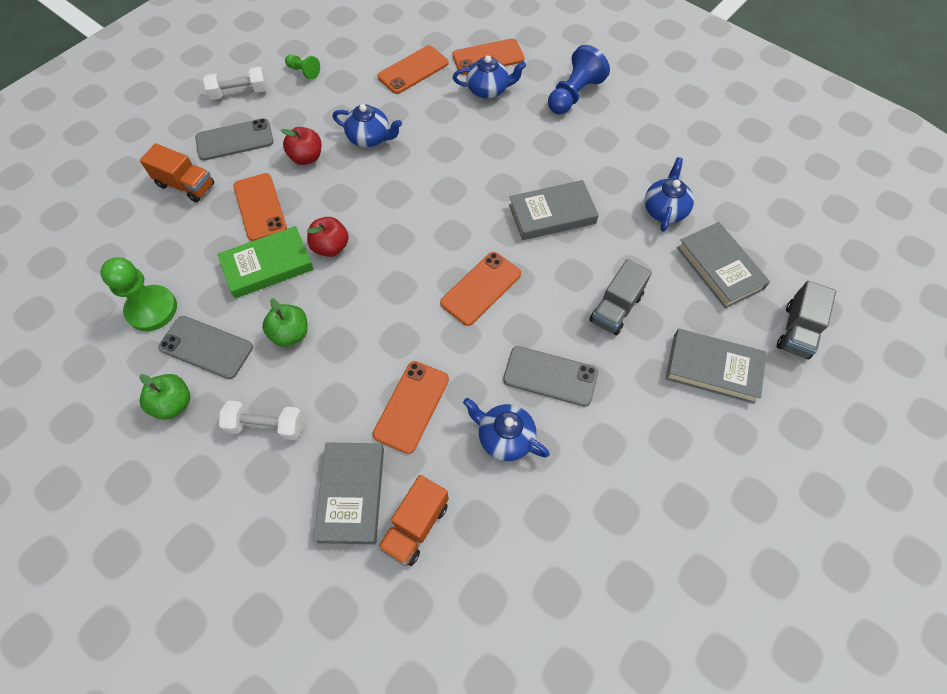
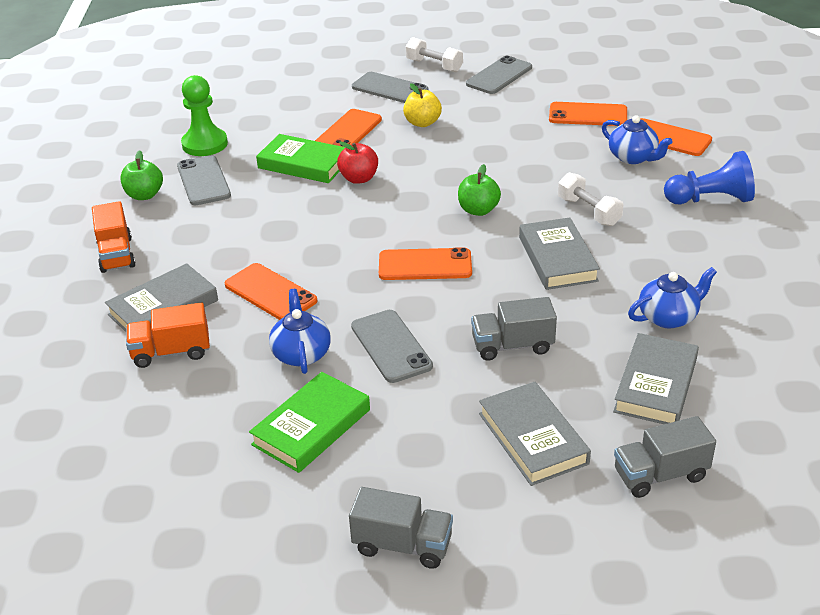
camera: 50 degrees right, 25 degrees down
(186, 185) = (321, 95): orange truck -> orange truck (116, 255)
(266, 426) = (173, 240): white dumbbell -> white dumbbell (588, 211)
(290, 334) = (260, 206): green apple -> green apple (478, 210)
(304, 72) = (499, 76): green pawn -> grey phone
(306, 157) = (422, 123): red apple -> yellow apple
(370, 138) = (486, 136): blue teapot -> none
(411, 406) = (270, 293): orange phone -> orange phone turned 60 degrees clockwise
(552, 214) = (557, 259): grey book -> grey book turned 45 degrees clockwise
(591, 489) = (311, 427): none -> green book
(752, 517) = (402, 545): none -> grey truck

